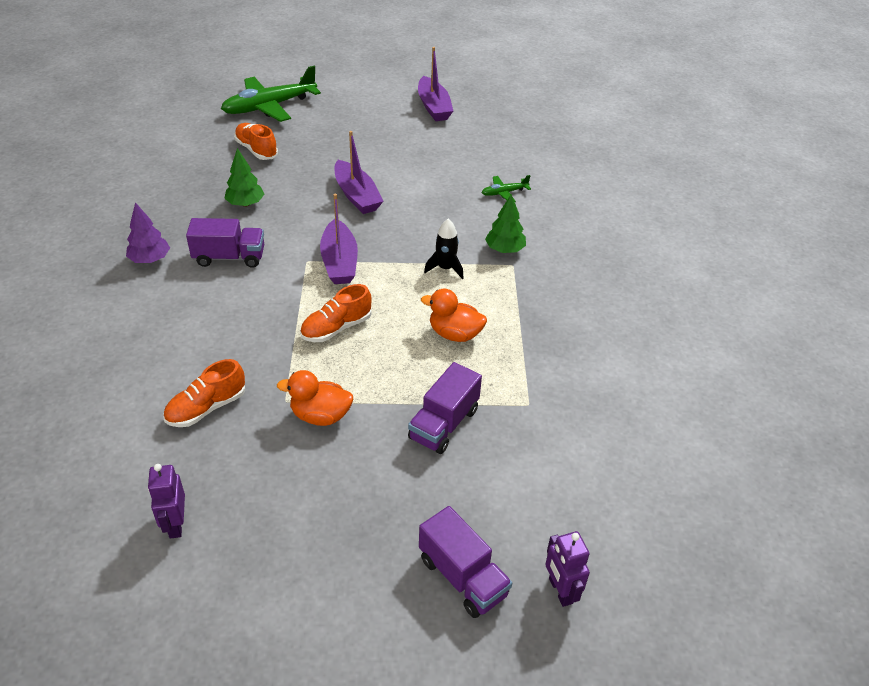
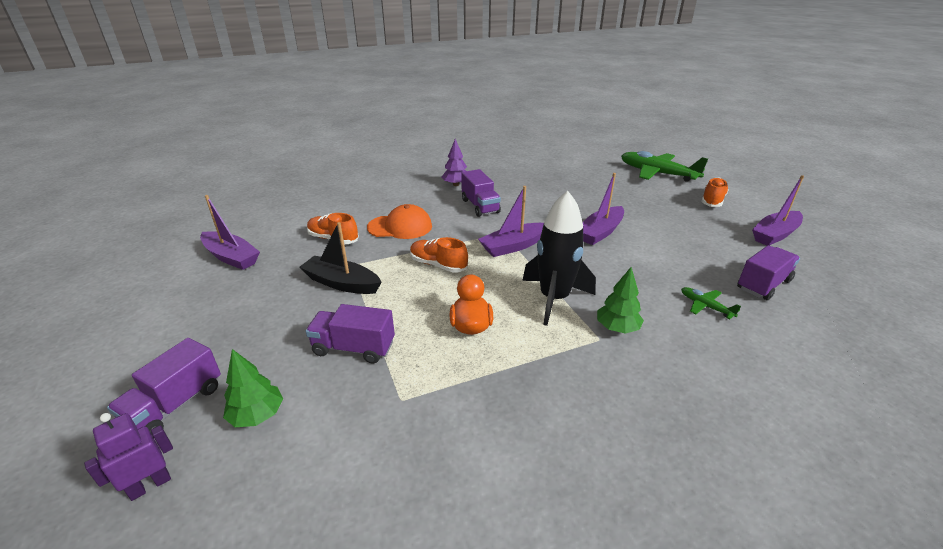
camera: 70 degrees right, 10 degrees down
(175, 524) = (231, 257): purple robot -> purple boat
(225, 338) = (400, 227): none -> orange cap
(245, 204) = (540, 196): green tree -> green tree (257, 415)
(256, 150) = (602, 183): orange shoe -> orange shoe (712, 200)
(320, 415) = (341, 283): orange duck -> black boat
(445, 268) = (554, 298): black rocket -> black rocket, size x1.92
(495, 152) = (763, 285): none -> purple truck

